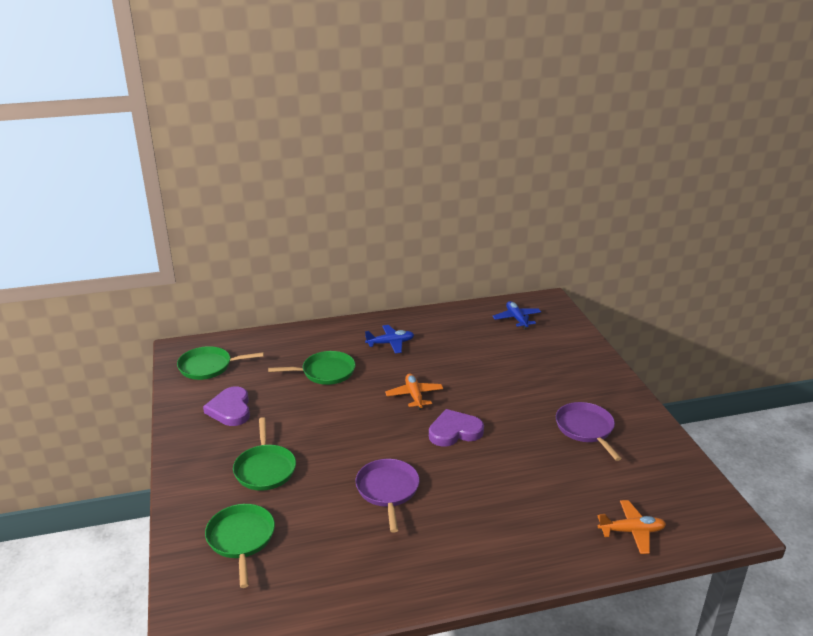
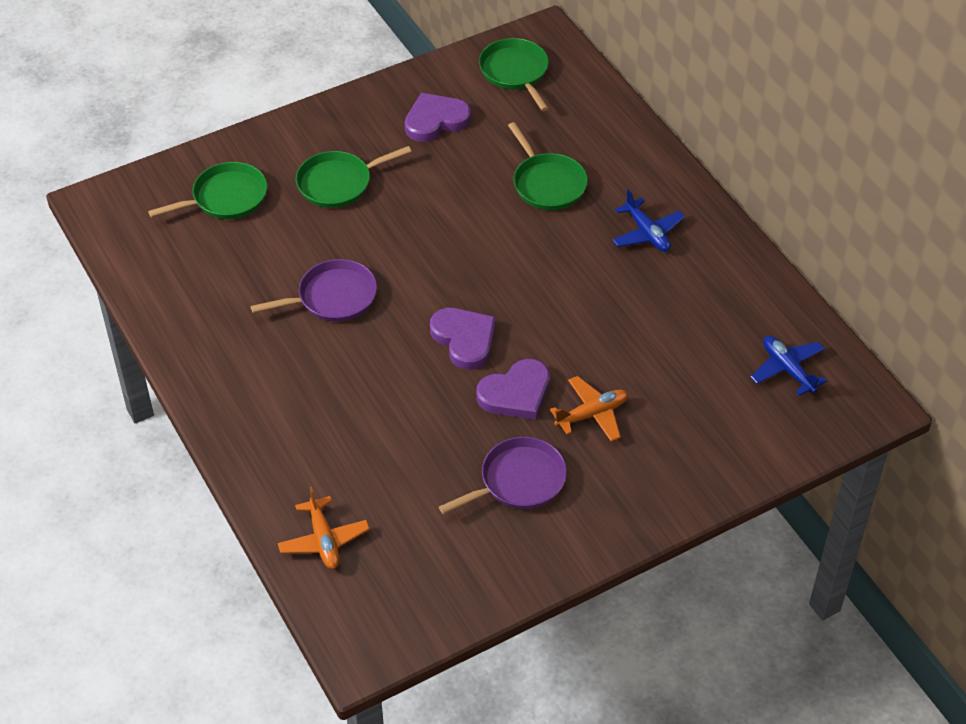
camera: 75 degrees right, 20 degrees up
(414, 395) = (528, 284): orange plane -> orange plane (592, 414)
(510, 417) = (516, 393): none -> purple heart
(517, 319) = (787, 369): blue plane -> blue plane turned 90 degrees counterclockwise

